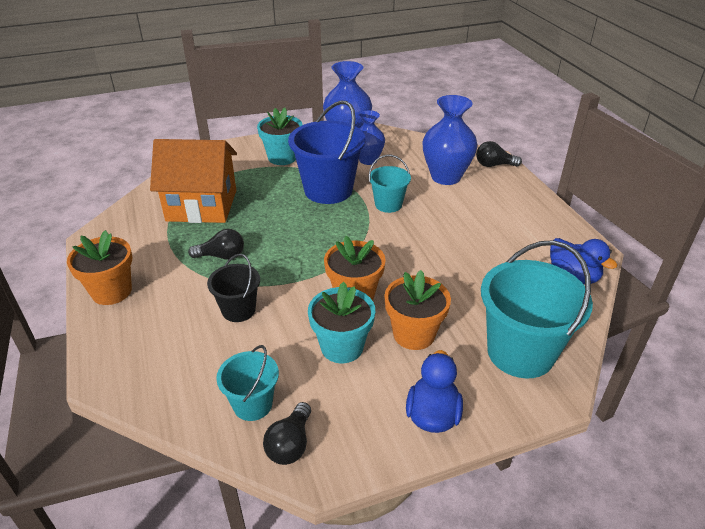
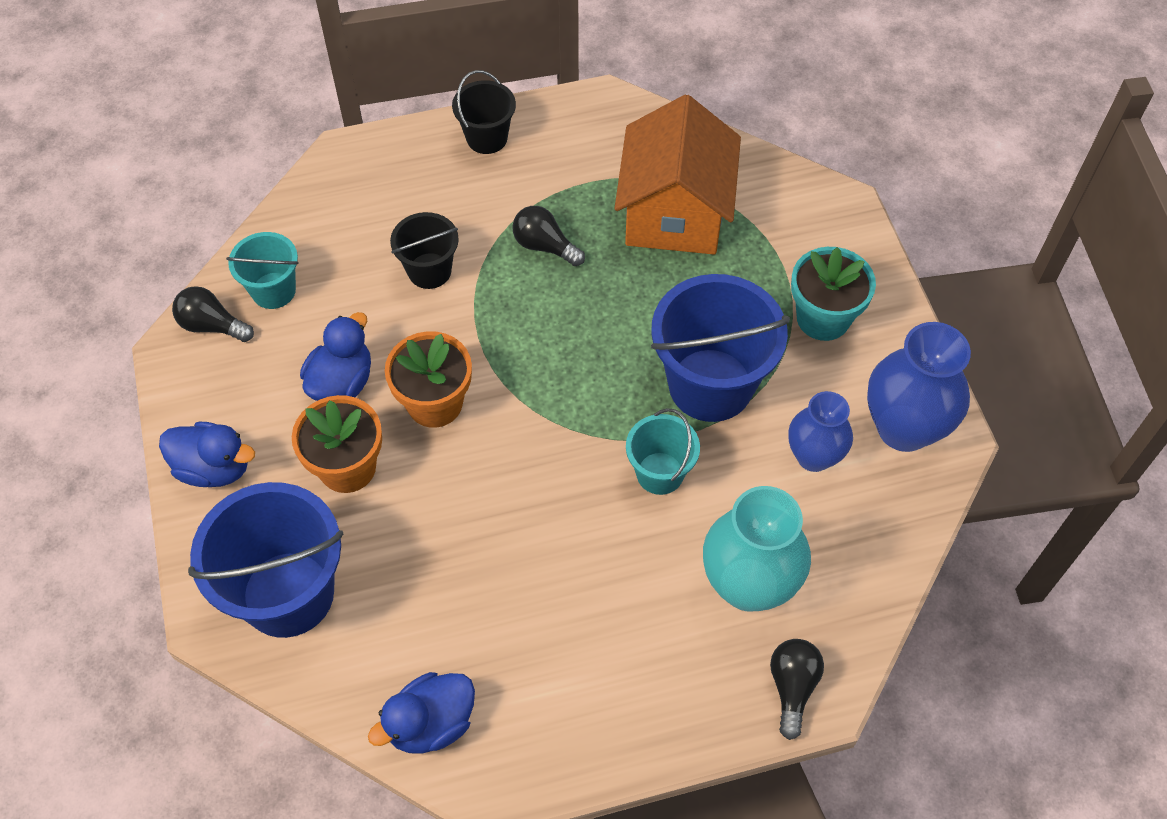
camera: 95 degrees right, 20 degrees up
(111, 291) = (487, 138): orange flower pot -> black bucket
(221, 256) = (544, 246): black light bulb -> black light bulb turned 120 degrees clockwise
(342, 347) = (342, 382): turquoise flower pot -> blue duck
(446, 177) = (748, 584): blue vase -> turquoise vase
(520, 352) = (288, 594): turquoise bucket -> blue bucket

